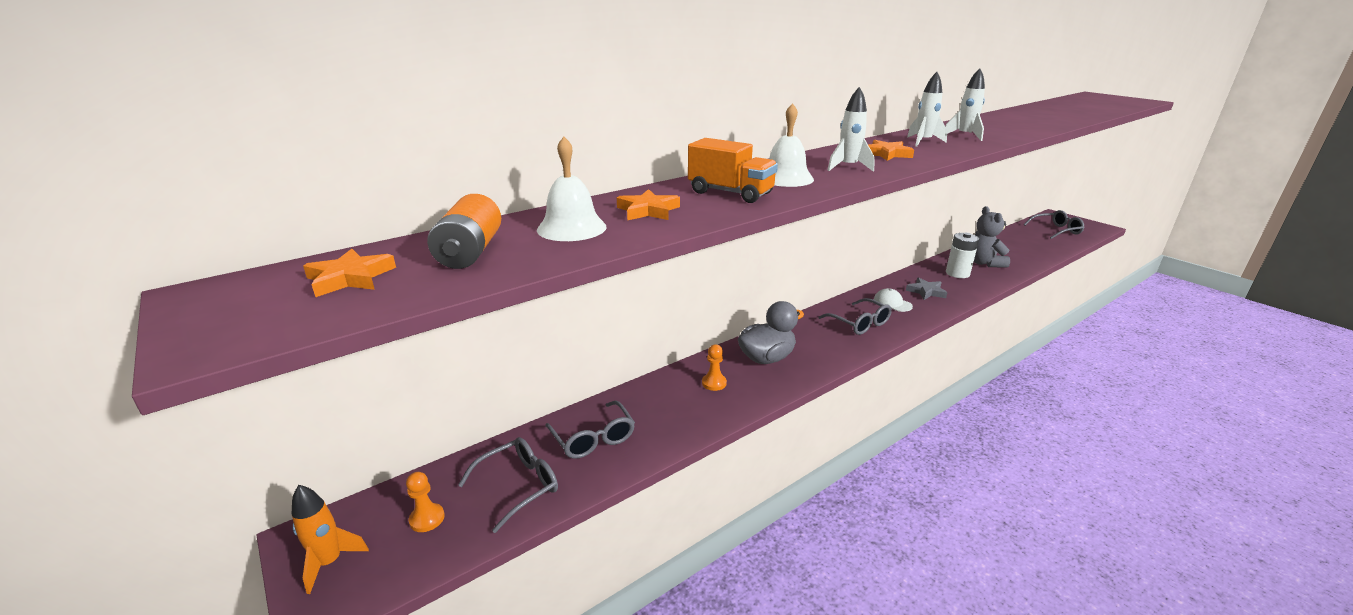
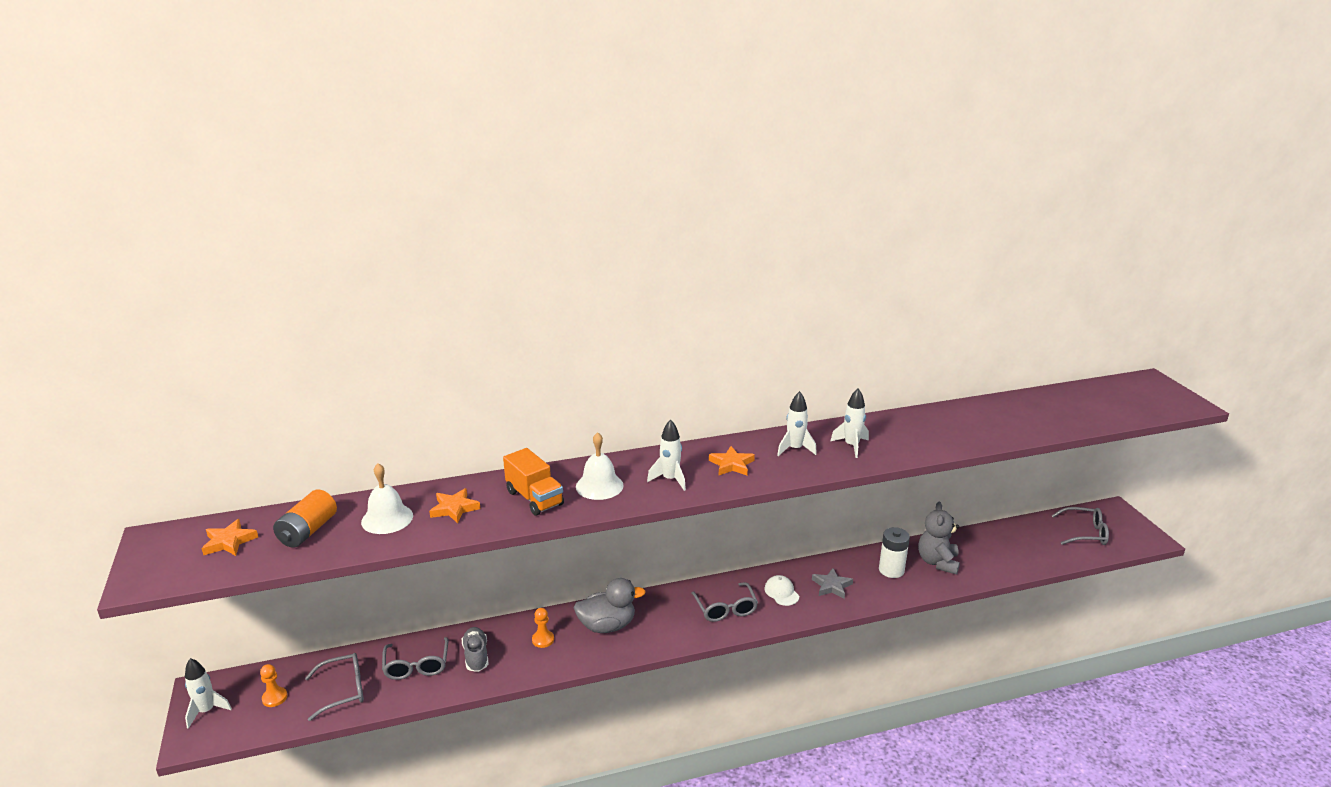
camera: 20 degrees right, 0 degrees up
(330, 562) = (207, 711): orange rocket -> white rocket
(655, 413) = (476, 656): none -> grey shoe

